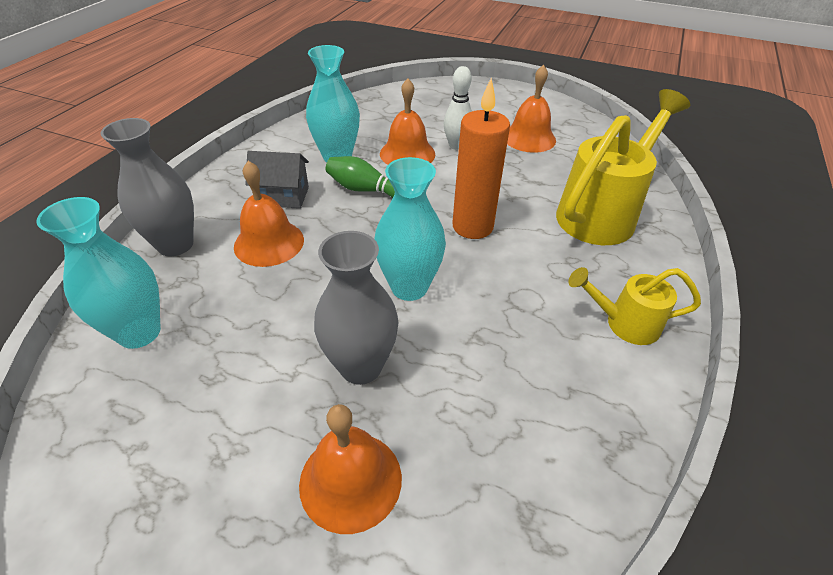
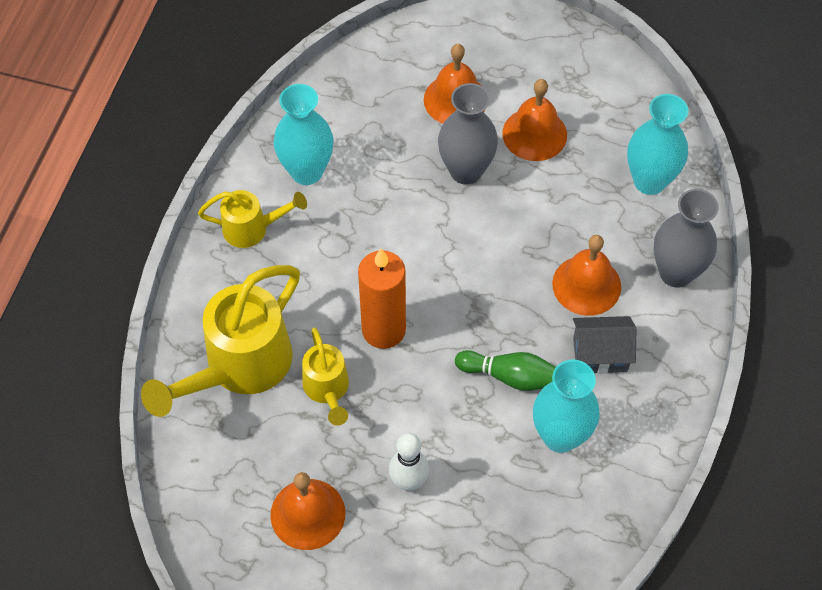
camera: 175 degrees right, 15 degrees up
(407, 153) = (472, 455): orange bell -> orange bell (534, 134)
(409, 287) = (439, 247): turquoise vase -> turquoise vase (307, 171)
(521, 194) = (327, 389): none -> yellow watering can

